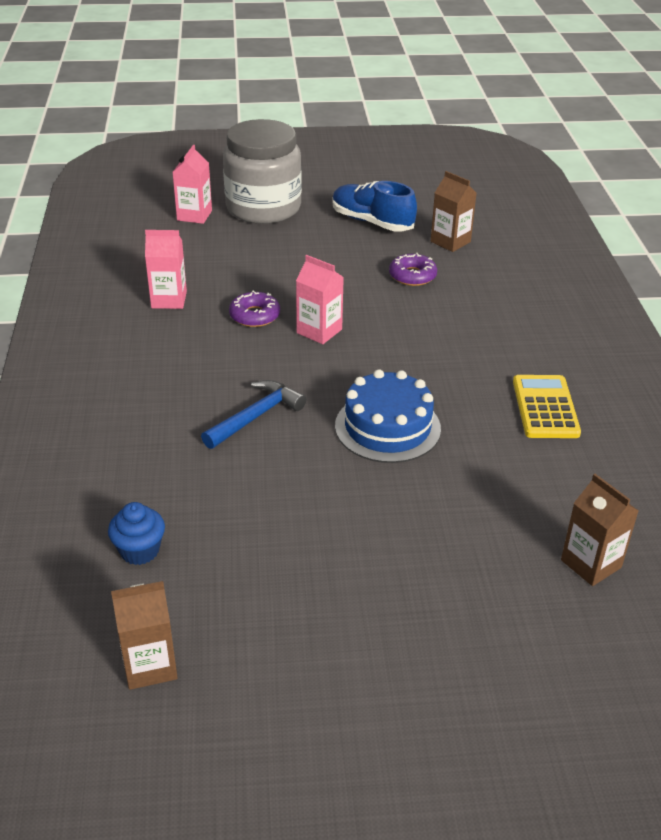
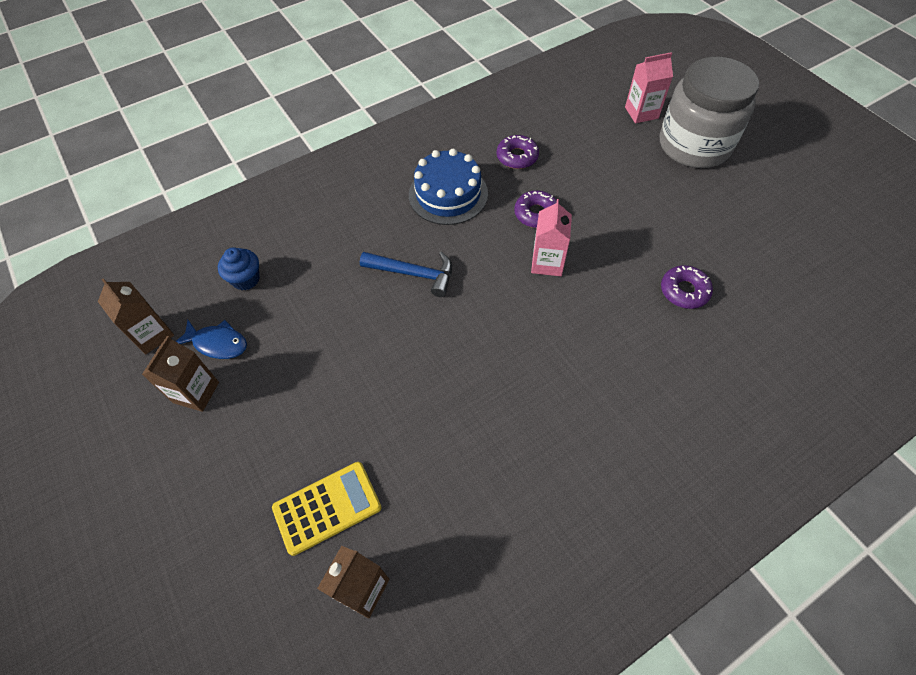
camera: 65 degrees right, 20 degrees up
(169, 300) = (517, 157): pink carton -> purple donut
(218, 602) = (217, 343): none -> blue fish
(372, 222) = (745, 224): blue shoe -> none
(387, 427) = (453, 363): blue cake -> blue cake (448, 194)
(450, 242) = (770, 296): brown carton -> brown carton (196, 392)
(545, 407) = (558, 477): yellow calculator -> yellow calculator (327, 508)

